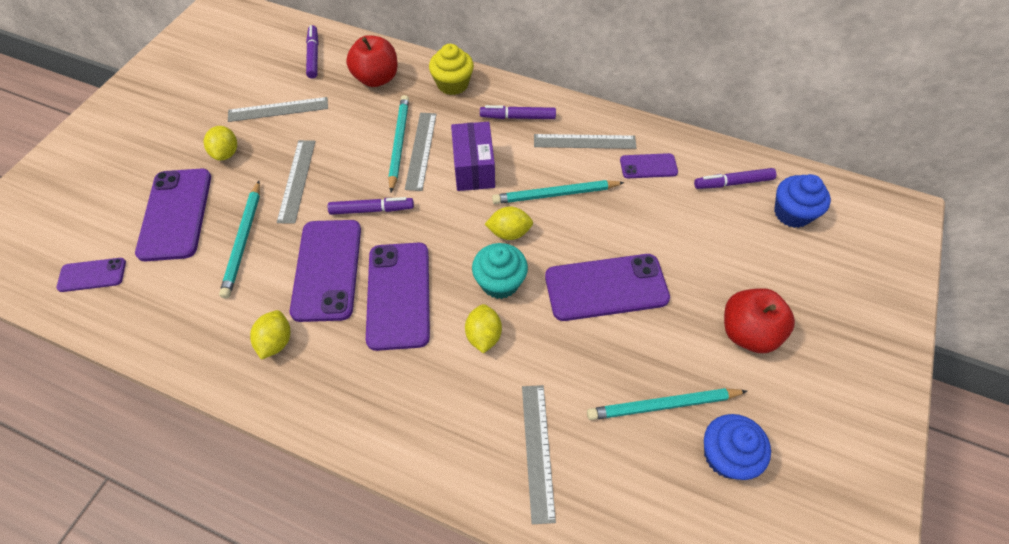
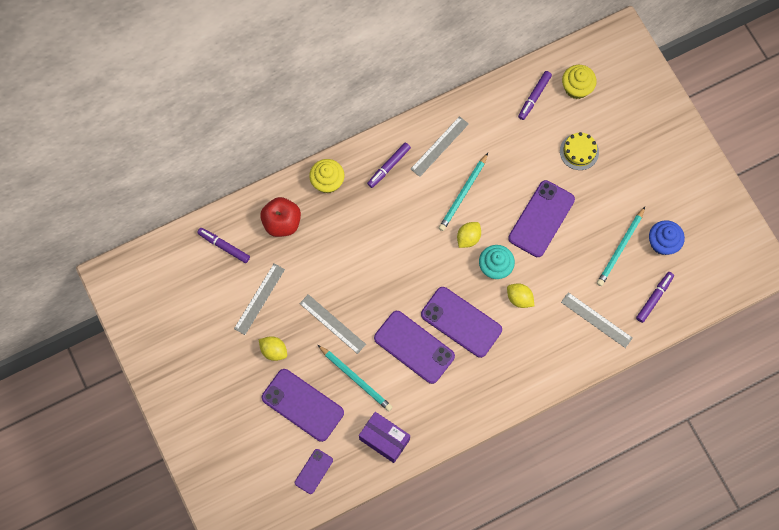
camera: 50 degrees left, 15 degrees up
(276, 342) = (440, 399): yellow lemon -> none
(372, 210) = (391, 297): purple marker -> purple marker (654, 298)
(398, 143) = (351, 248): turquoise pencil -> none
(421, 150) = (368, 240): grey ruler -> none
(473, 168) = (407, 221): purple box -> purple box (384, 439)
(648, 166) = (486, 129): purple phone -> none
(727, 268) = (579, 151): none -> yellow cake
(747, 332) = (618, 177): red apple -> none
(792, 213) = (576, 88): blue cupcake -> yellow cupcake

